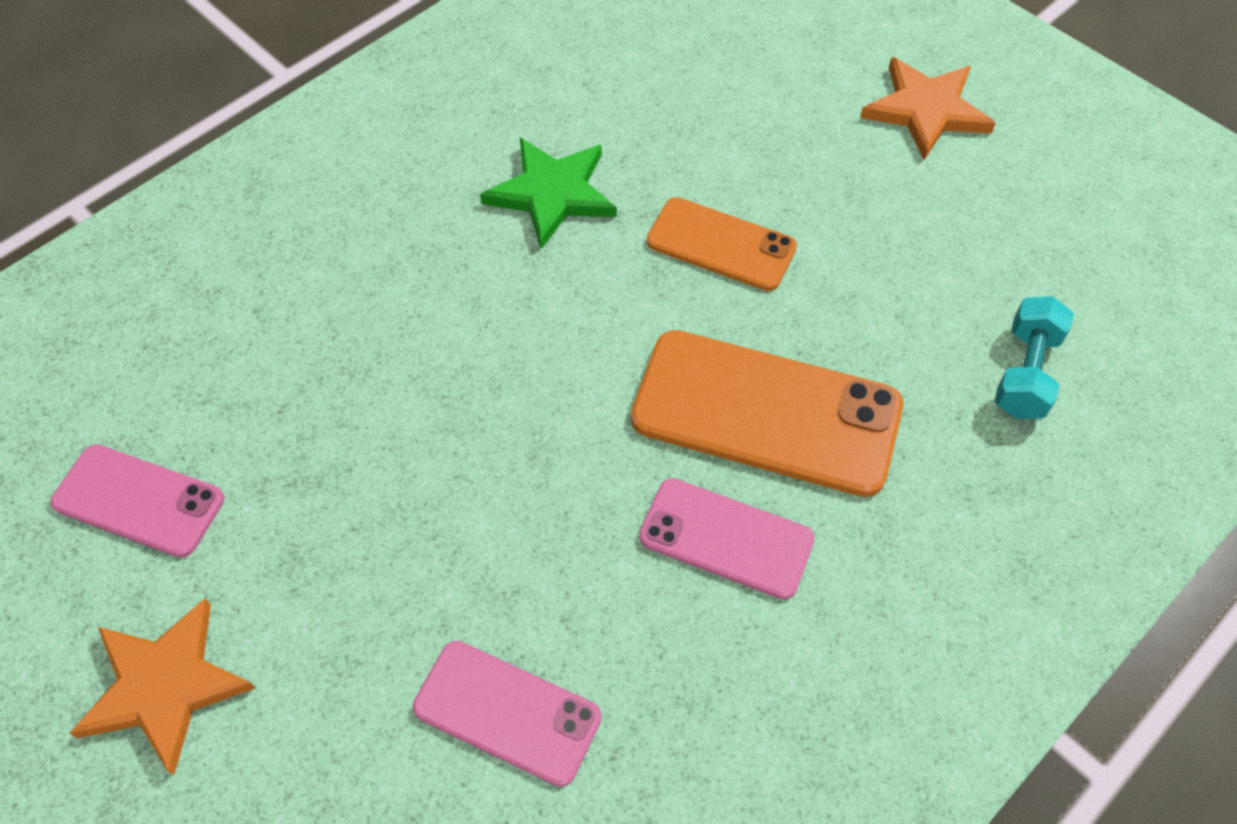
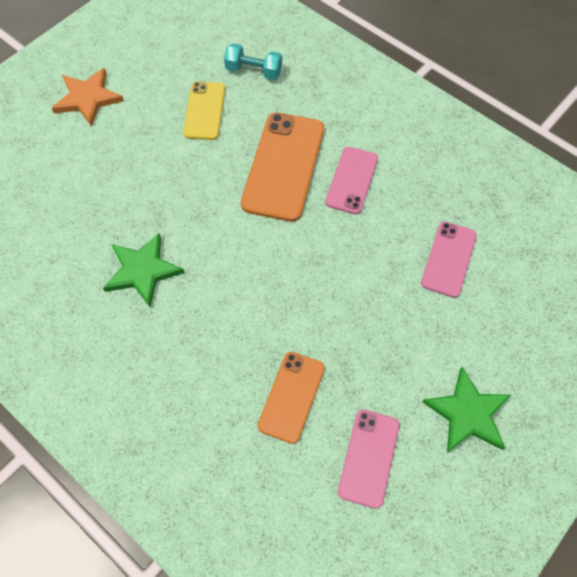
camera: 95 degrees left, 5 degrees up
(165, 685) = (467, 413): orange star -> green star
(721, 245) = (180, 187): orange phone -> orange phone (291, 397)
(906, 284) = (205, 111): none -> yellow phone

